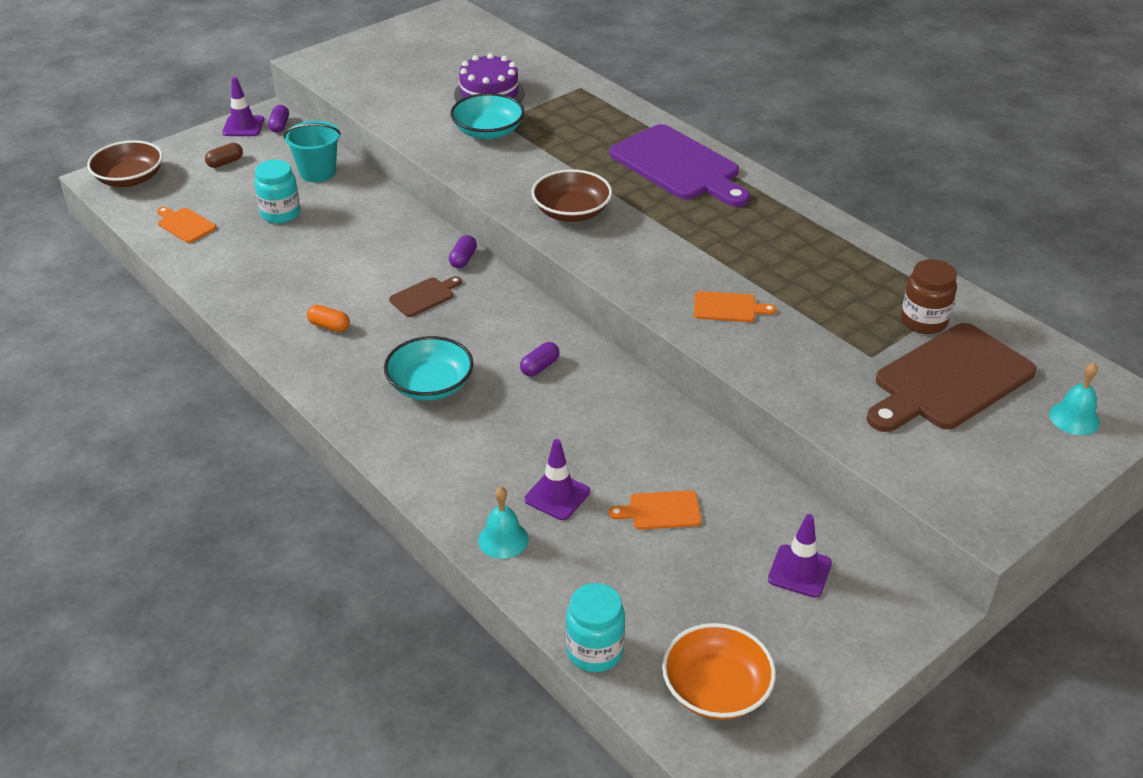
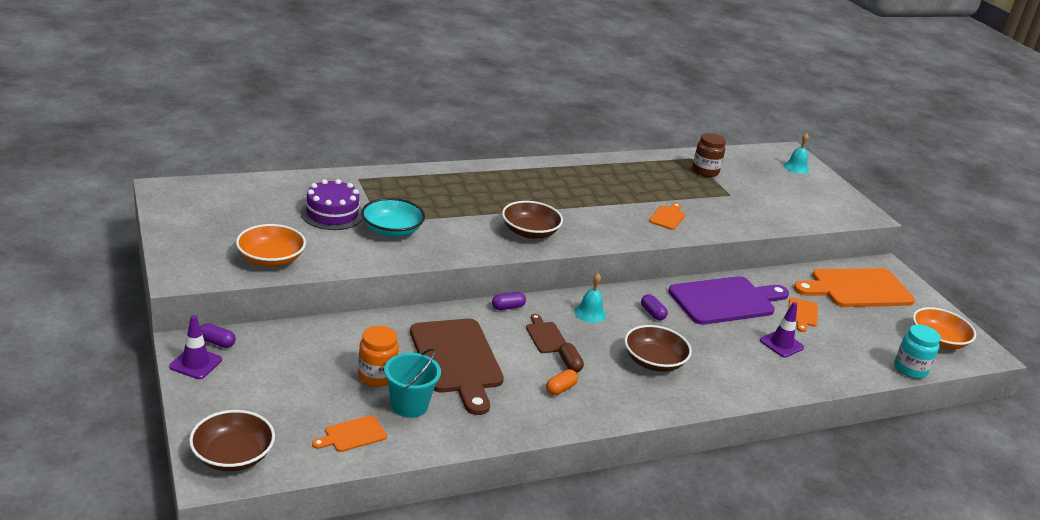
camera: 75 degrees left, 10 degrees down
(225, 162) = (257, 388): brown capsule -> brown capsule (570, 364)
(280, 214) = (377, 376): turquoise jar -> orange jar
(317, 172) = (323, 341): turquoise bucket -> turquoise bucket (409, 405)
(374, 89) = (271, 259): none -> orange bowl
(430, 385) = (654, 361): turquoise bowl -> brown bowl
(463, 259) = (508, 307): purple capsule -> purple capsule turned 60 degrees counterclockwise
(503, 539) = (816, 374): turquoise bell -> turquoise bell (590, 313)
(678, 166) = (499, 180): purple cutting board -> purple cutting board (726, 301)
(799, 571) = (857, 289): purple traffic cone -> orange cutting board
(949, 380) = (757, 183): brown cutting board -> brown cutting board (457, 360)

